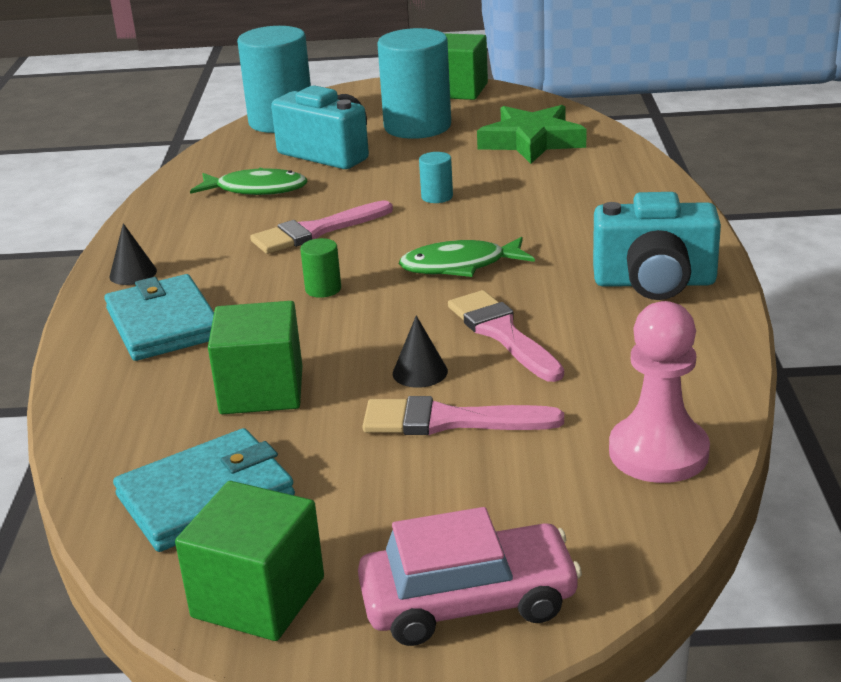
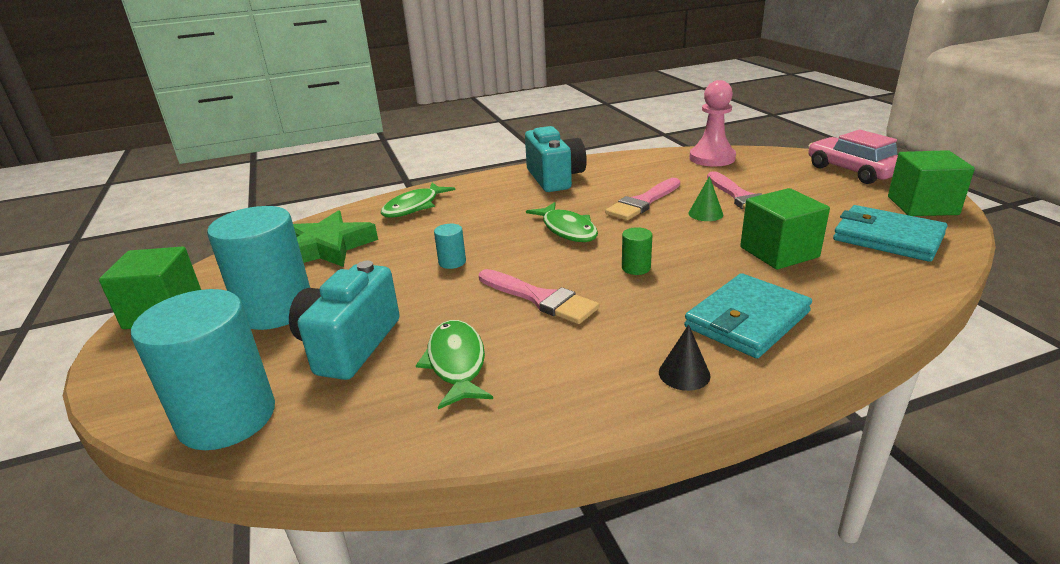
camera: 110 degrees left, 0 degrees up
(420, 372) = (705, 214): black cone -> green cone
(614, 183) = (414, 207): none -> green fish

